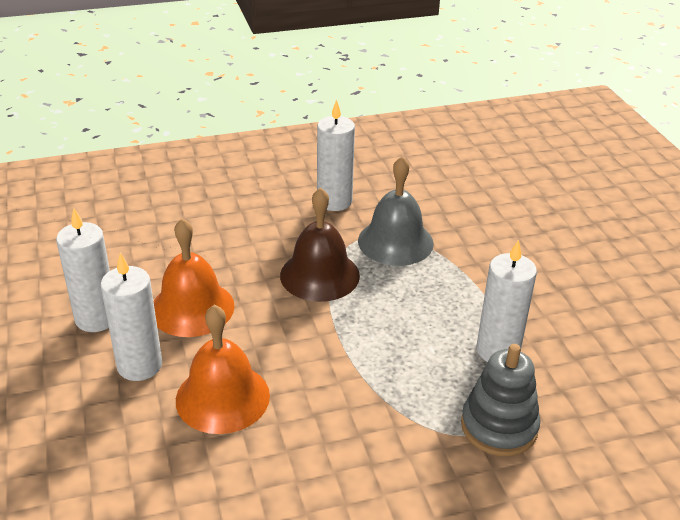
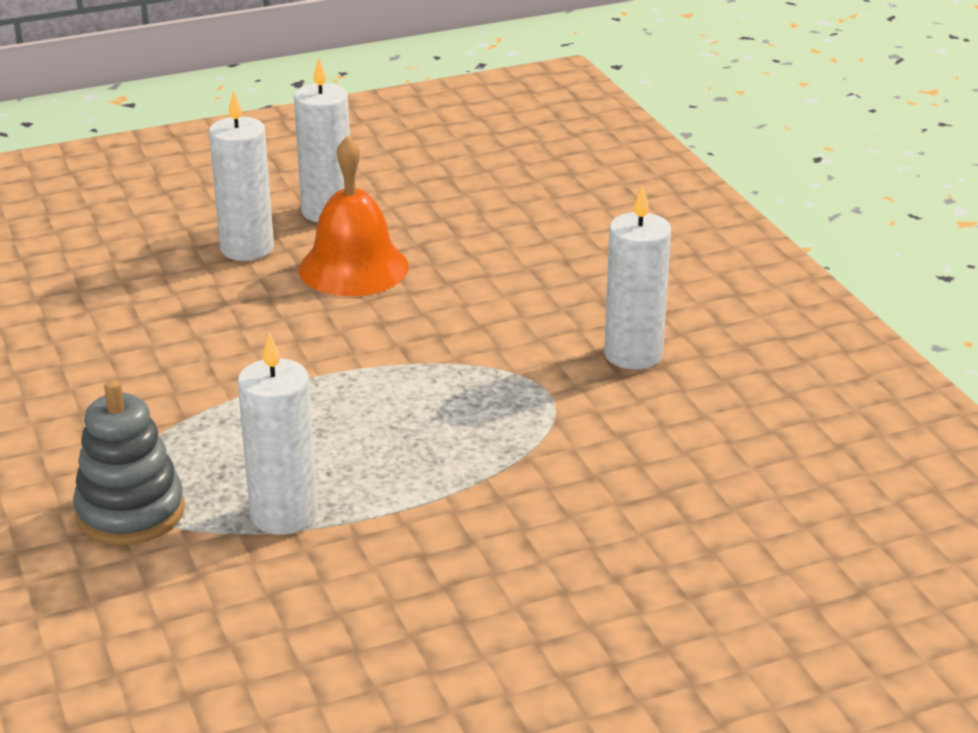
camera: 85 degrees right, 5 degrees down
(222, 397) = (193, 305): orange bell -> none
(319, 275) = (438, 354): brown bell -> none
(395, 242) = (538, 416): grey bell -> none

